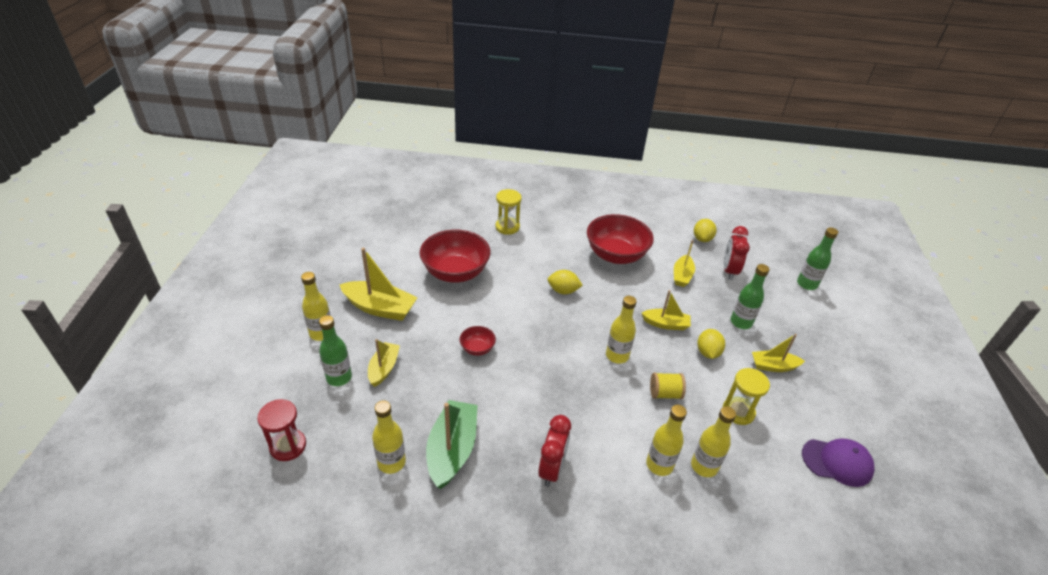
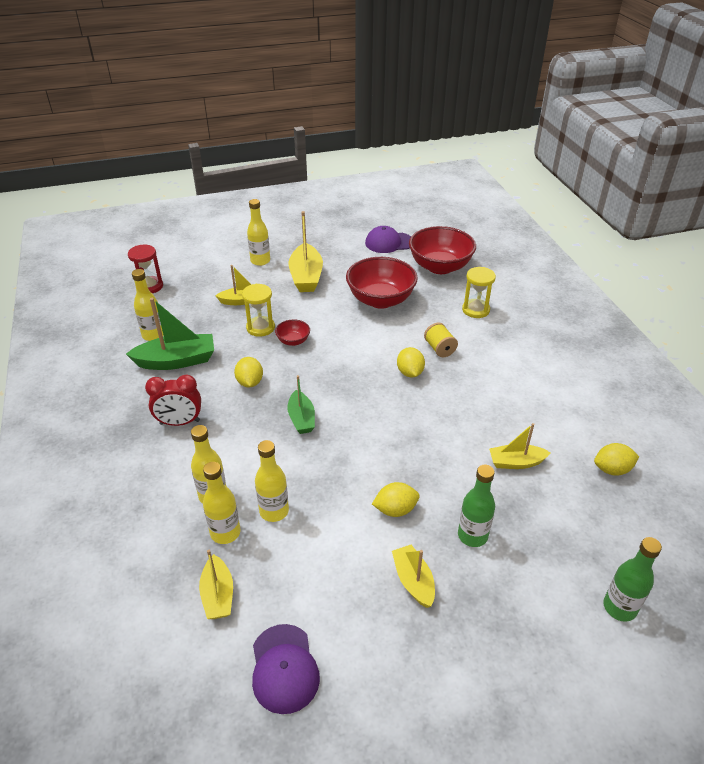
camera: 70 degrees right, 0 degrees up
(339, 377) = (221, 284): green bottle -> none
(371, 236) = (389, 243): none -> purple cap
(520, 398) = (250, 382): none -> yellow lemon
(587, 375) = (301, 418): none -> green boat
(616, 255) = (503, 397): red bowl -> red bowl (440, 267)
(617, 356) = (341, 434): yellow bottle -> yellow bottle (274, 511)
(665, 393) = (309, 482): yellow spool -> yellow spool (439, 349)
(666, 324) = (417, 463): yellow boat -> yellow boat (218, 595)
(729, 271) = (568, 509): red clock -> none
(738, 412) = (316, 553): yellow hourglass -> yellow hourglass (260, 328)

